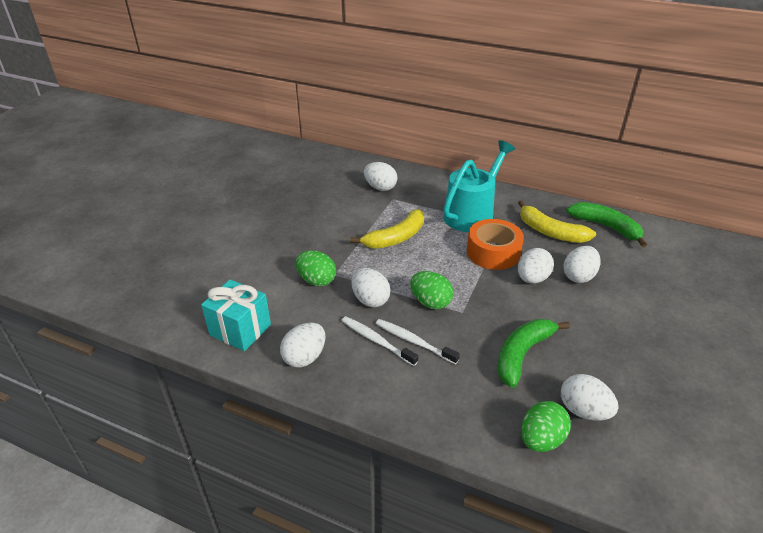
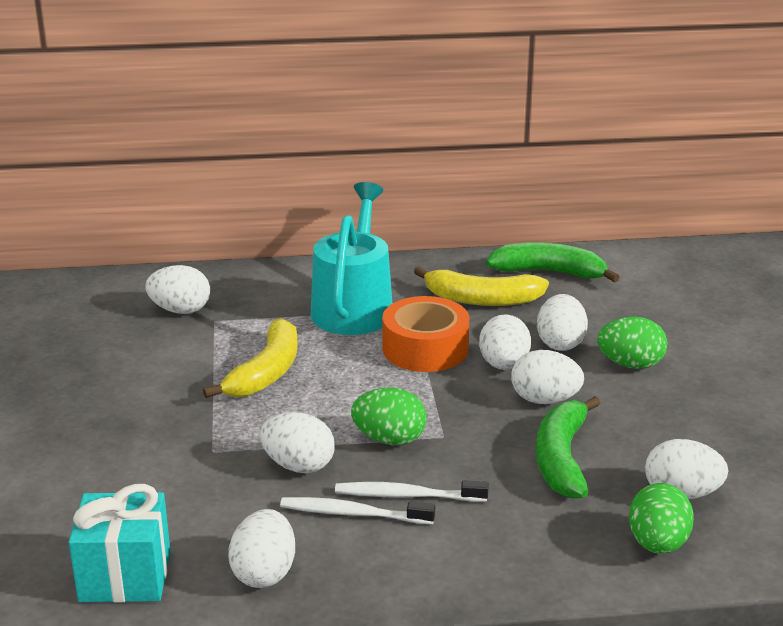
camera: 30 degrees left, 10 degrees down
(316, 280) = (191, 468): green egg -> green egg (630, 364)
(541, 311) = (545, 400): none -> white egg

